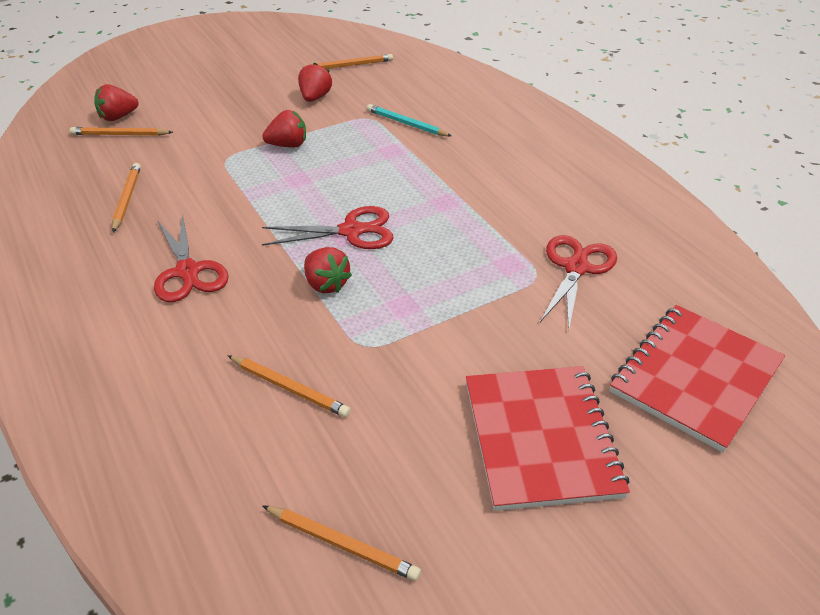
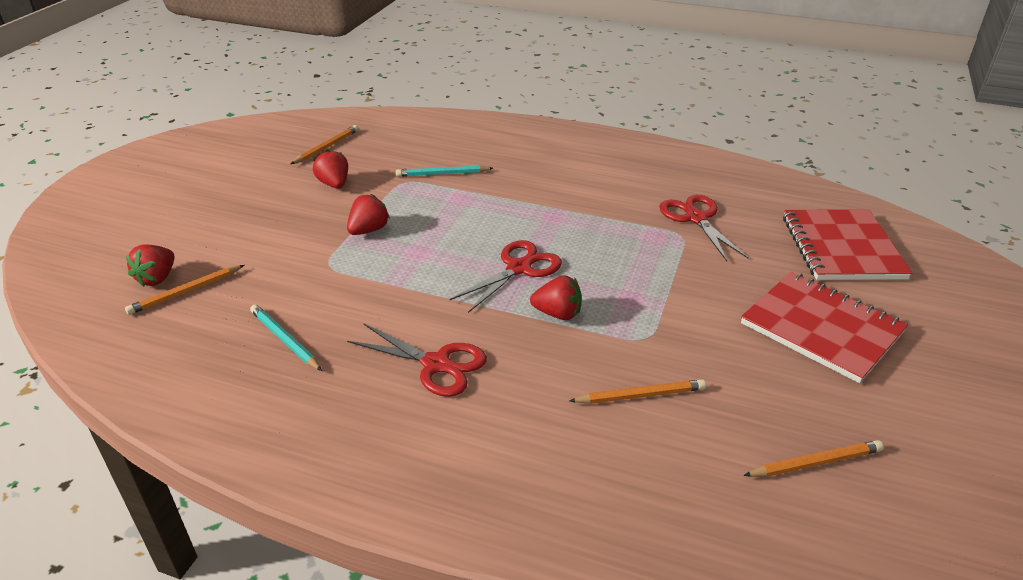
camera: 40 degrees left, 5 degrees down
(127, 199) = (285, 340): orange pencil -> turquoise pencil

